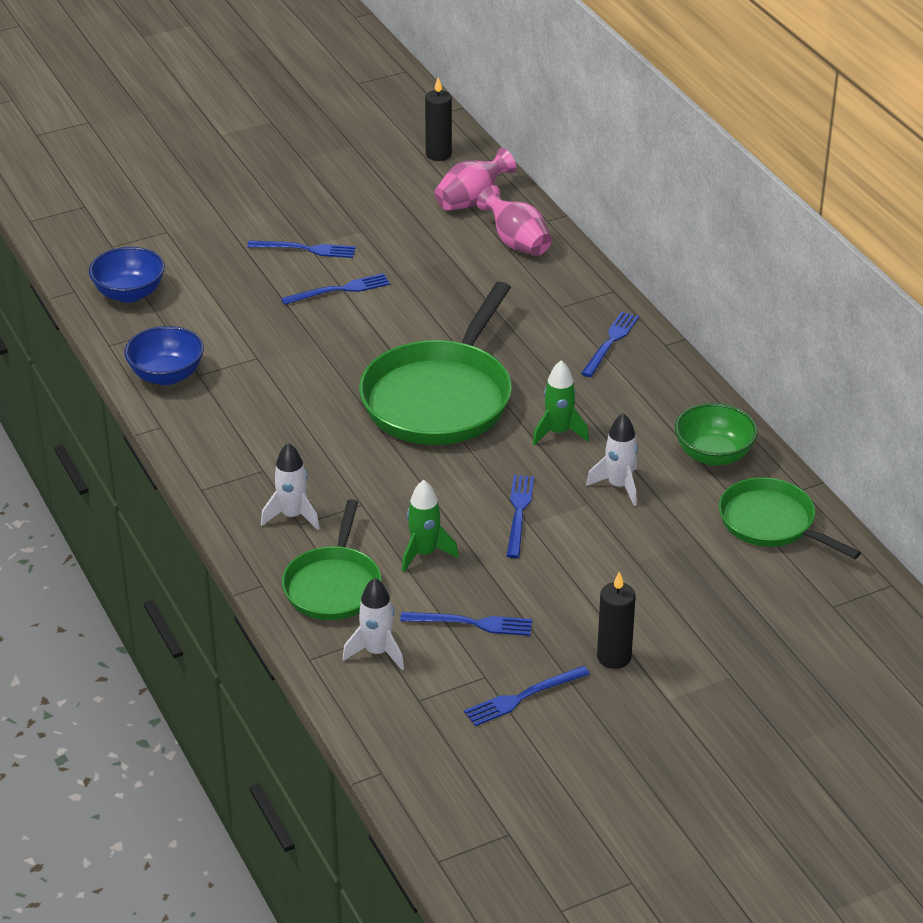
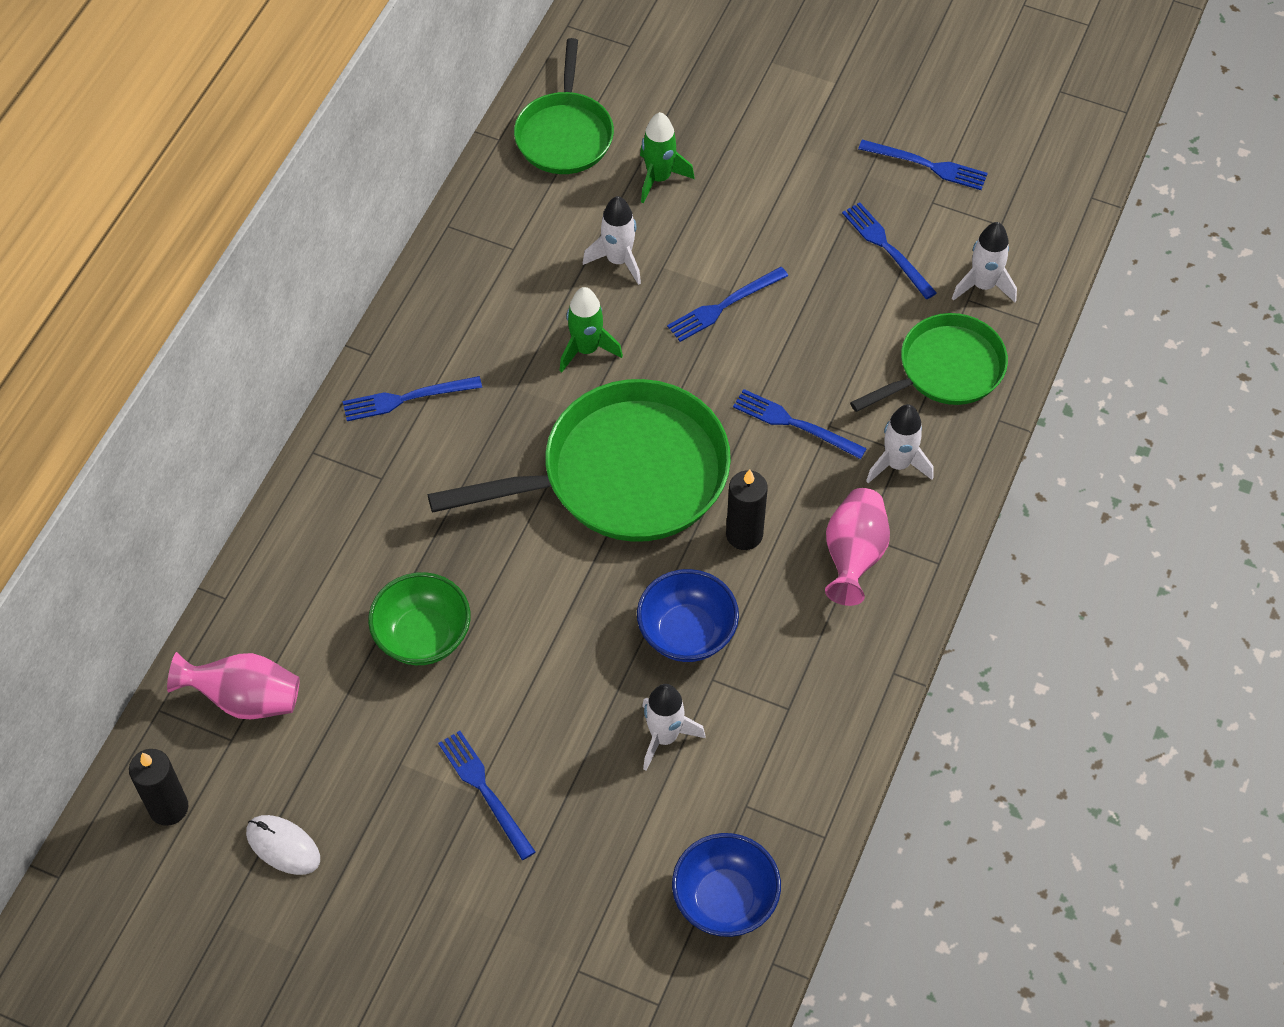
camera: 130 degrees left, 20 degrees up
(166, 375) = (818, 736): blue bowl -> blue bowl (687, 633)
(248, 322) = (664, 737): none -> white rocket
(340, 290) = (530, 696): blue fork -> blue fork (794, 424)
(367, 177) = (283, 846): none -> white mouse
(424, 553) = (842, 335): green rocket -> green rocket (659, 178)
(516, 242) = (295, 596): pink vase -> pink vase (853, 556)
(614, 657) = (827, 139): black candle -> black candle (744, 534)
(713, 455) = (509, 221): green bowl -> green bowl (423, 636)

